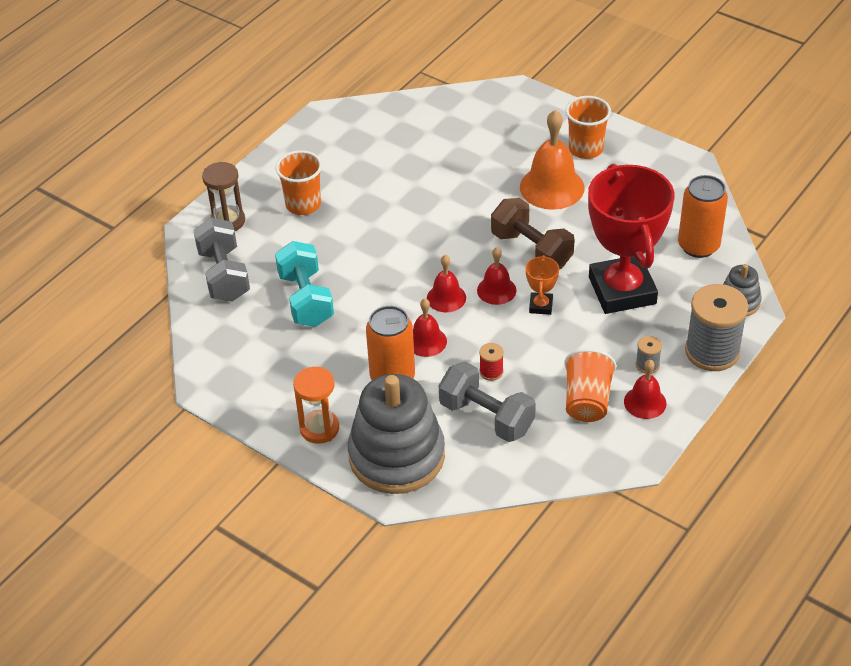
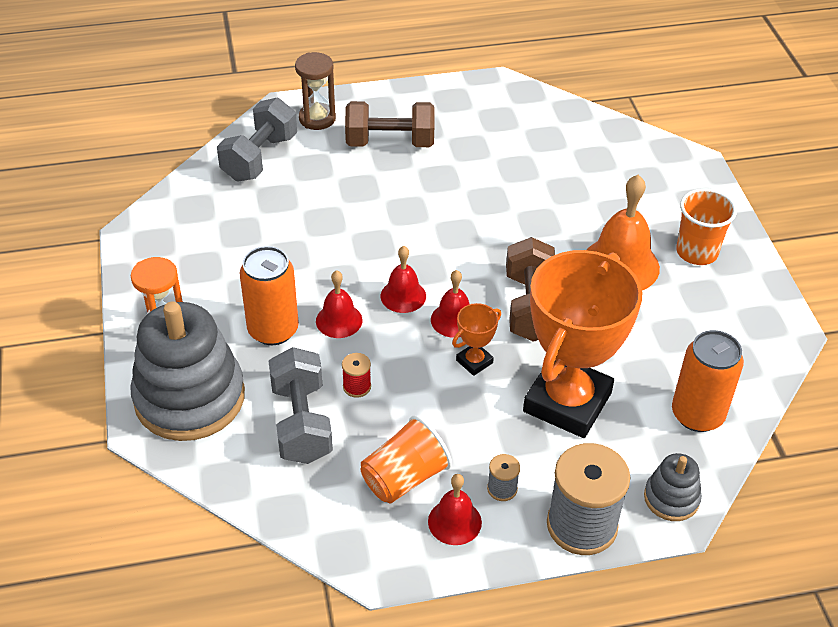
camera: 40 degrees right, 0 degrees up
(303, 204) = (390, 142): orange cup -> brown dumbbell
(306, 299) = (293, 218): turquoise dumbbell -> none
(622, 290) = (567, 402): red trophy -> orange trophy

